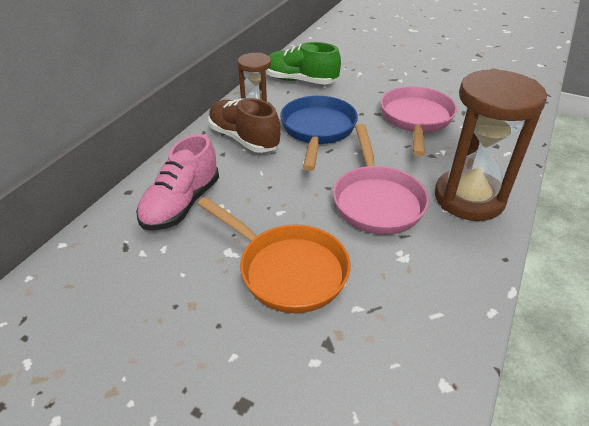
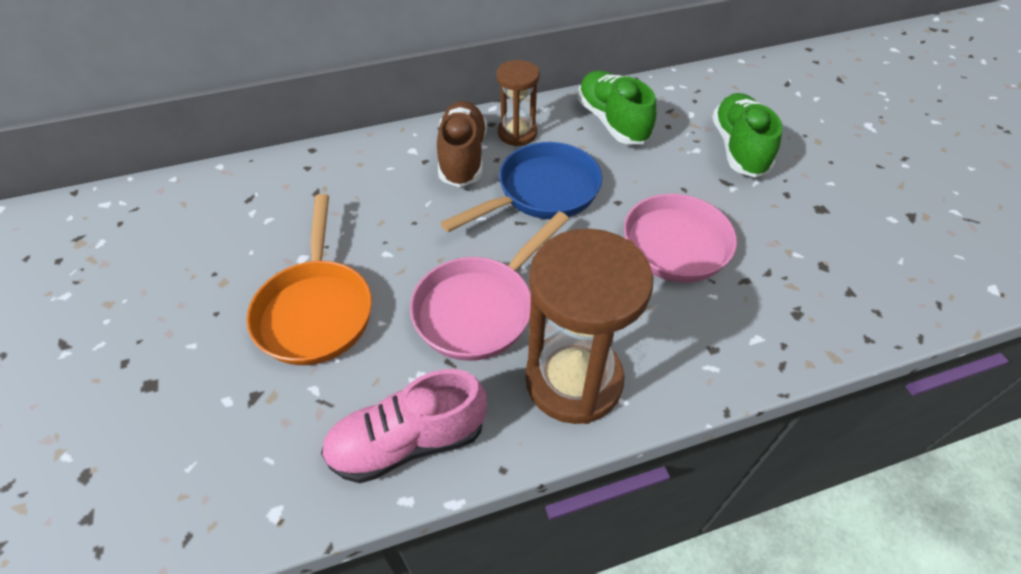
camera: 45 degrees right, 10 degrees up
(181, 204) = (329, 189): pink shoe -> pink shoe (408, 441)
(376, 63) = (738, 148): none -> green shoe

